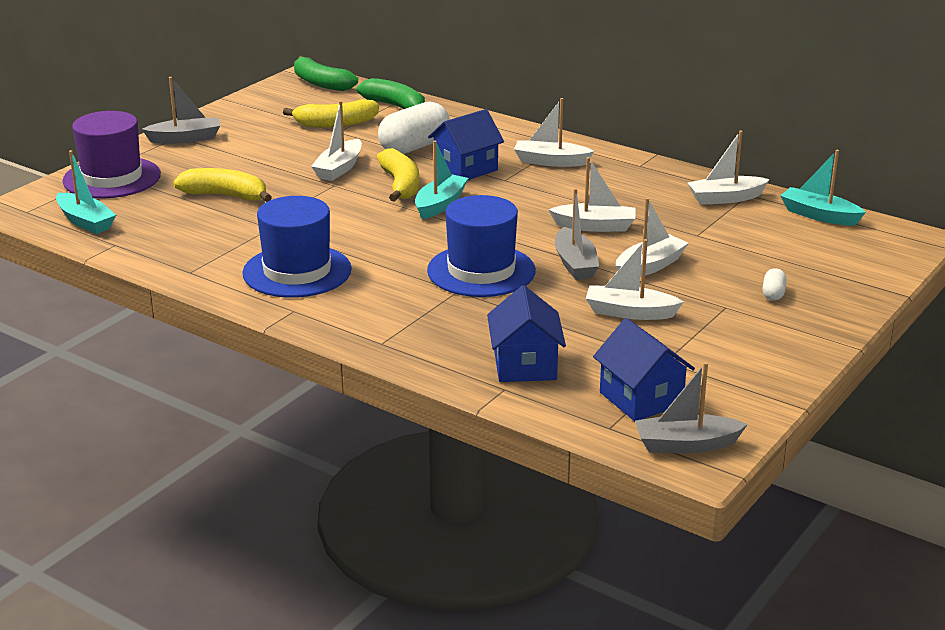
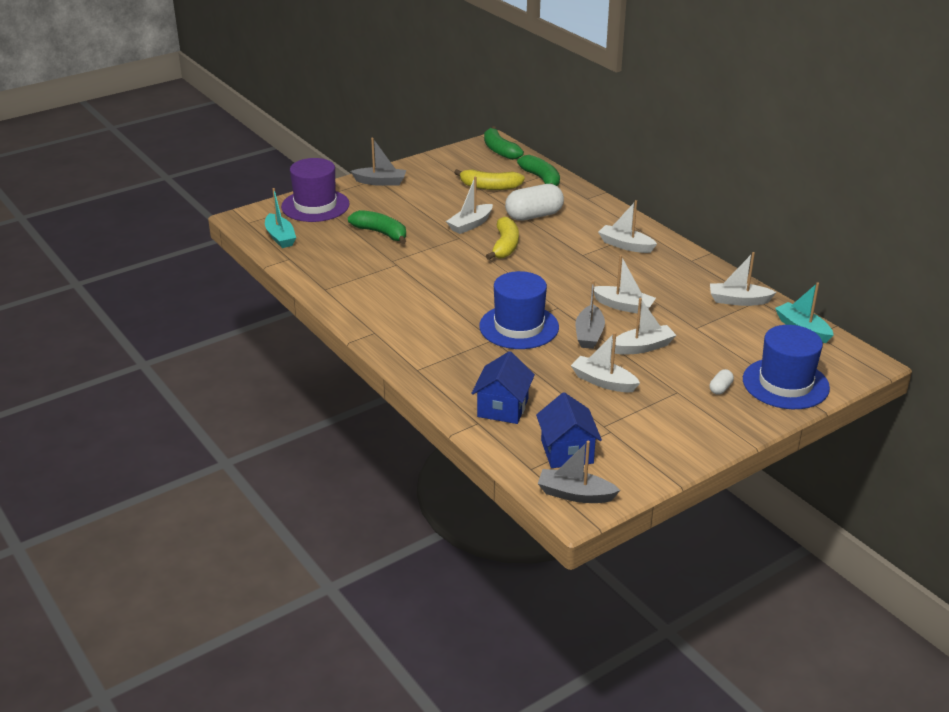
camera: 20 degrees right, 5 degrees up
(226, 196) = (381, 233): yellow banana -> green banana
(297, 271) = (394, 302): blue hat -> blue hat (785, 384)
(440, 204) = (523, 267): turquoise boat -> none
(465, 169) = (559, 240): blue house -> none

